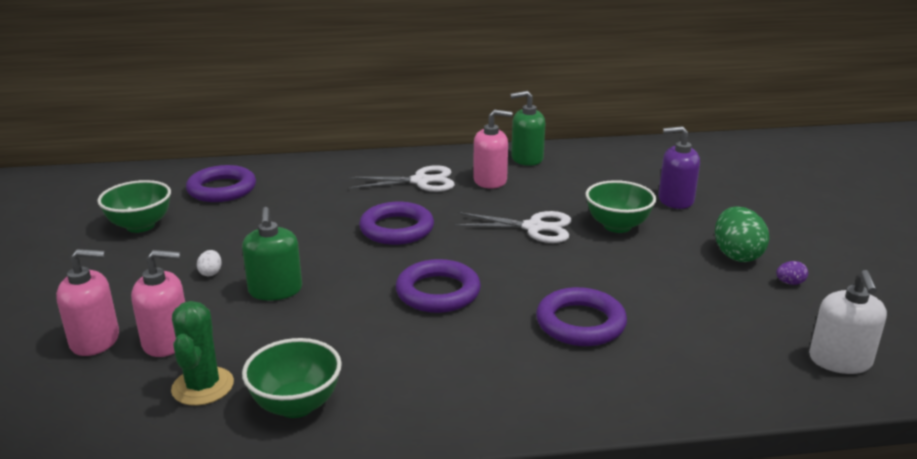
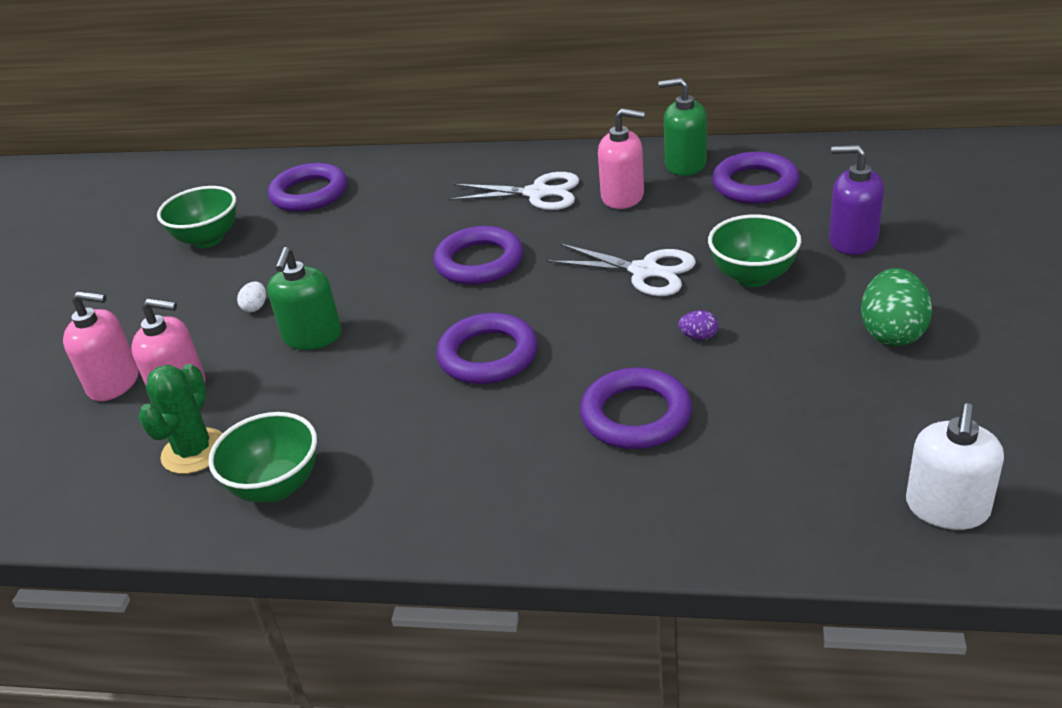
camera: 20 degrees right, 10 degrees up
(586, 169) = (755, 184): none -> purple ring
(790, 283) = (943, 383): purple egg -> purple egg (698, 337)

